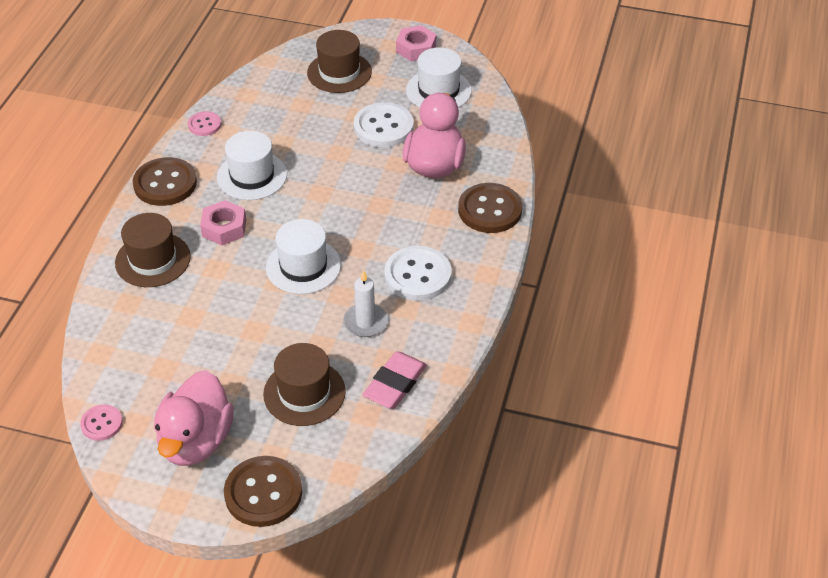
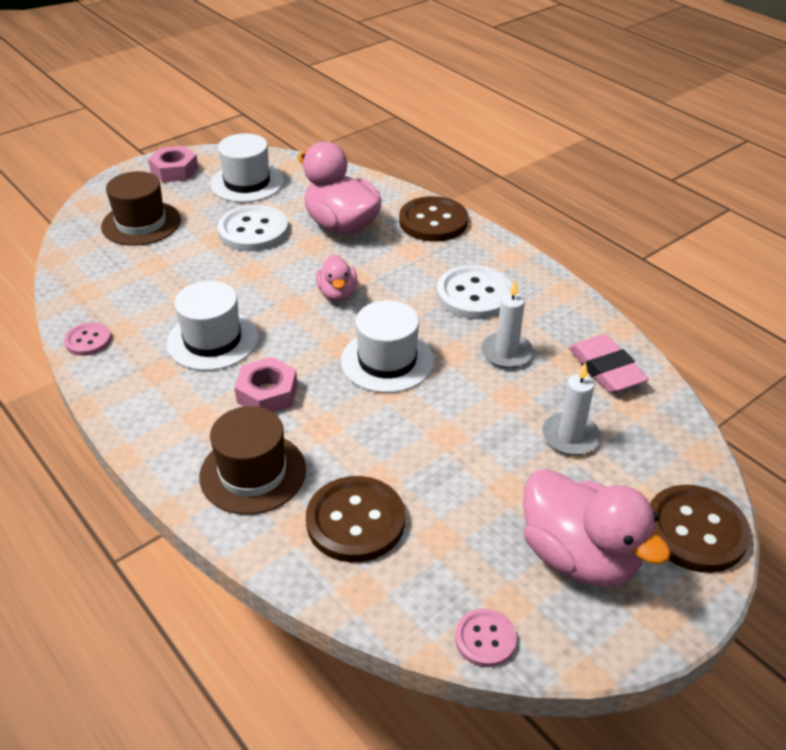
camera: 55 degrees left, 5 degrees down
(165, 184) = (141, 410): brown button -> brown button (355, 521)
(304, 393) = (570, 436): brown hat -> white candle
(352, 206) = (337, 294): none -> pink duck

